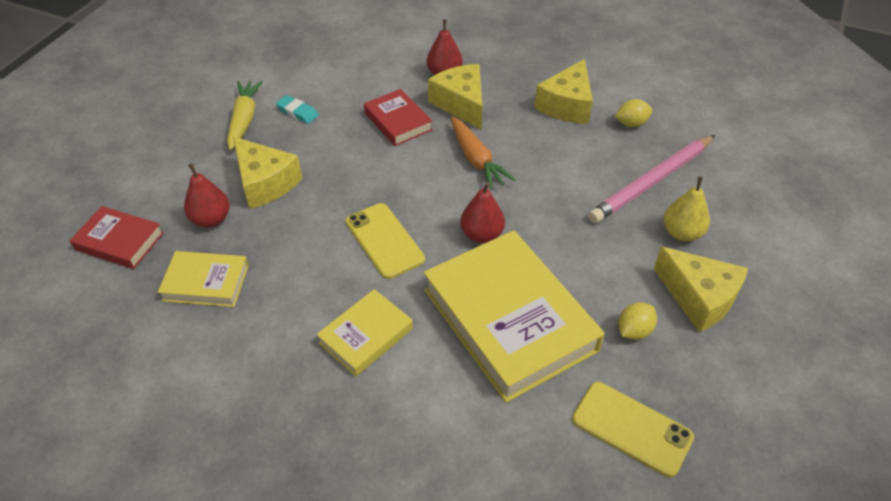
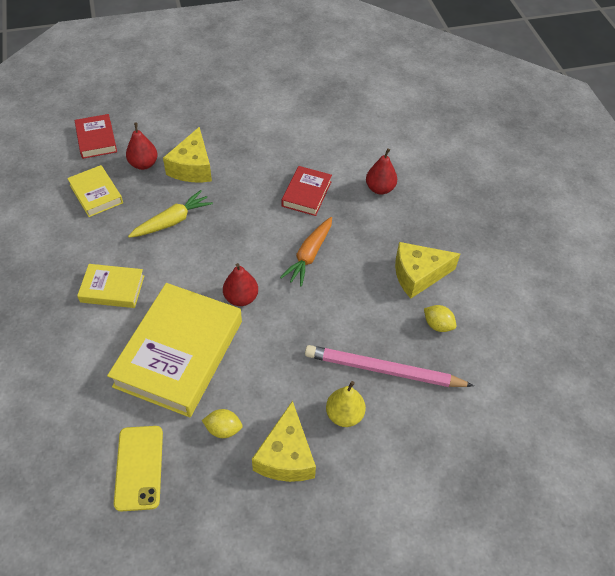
camera: 50 degrees right, 5 degrees up
(244, 120) = (236, 123): yellow carrot -> yellow carrot (172, 221)
(297, 112) = (267, 141): turquoise eraser -> none
(384, 240) = (193, 252): yellow phone -> none
(461, 104) = (357, 216): yellow cheese -> none

